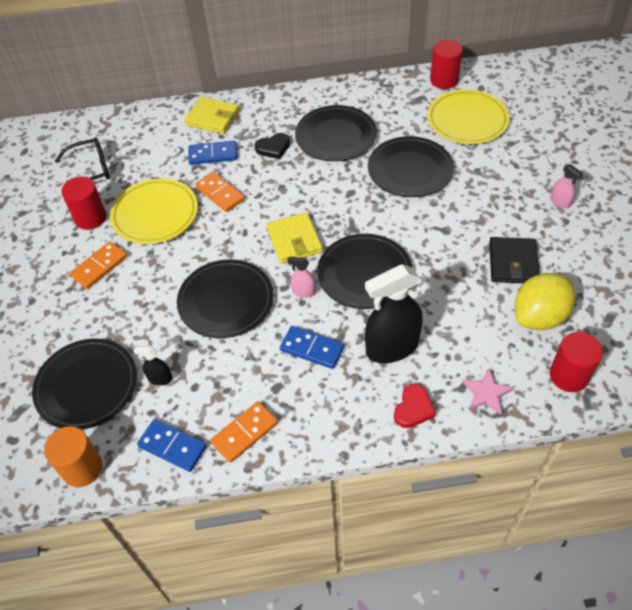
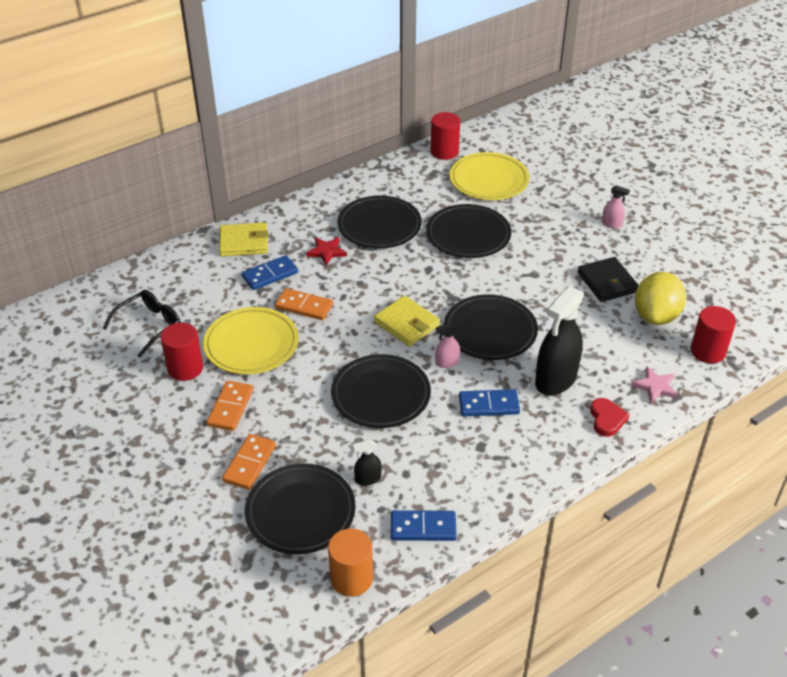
camera: 30 degrees left, 10 degrees down
(244, 433) = (479, 492): orange domino -> orange domino (249, 463)
(273, 148) = (326, 252): black heart -> red star

